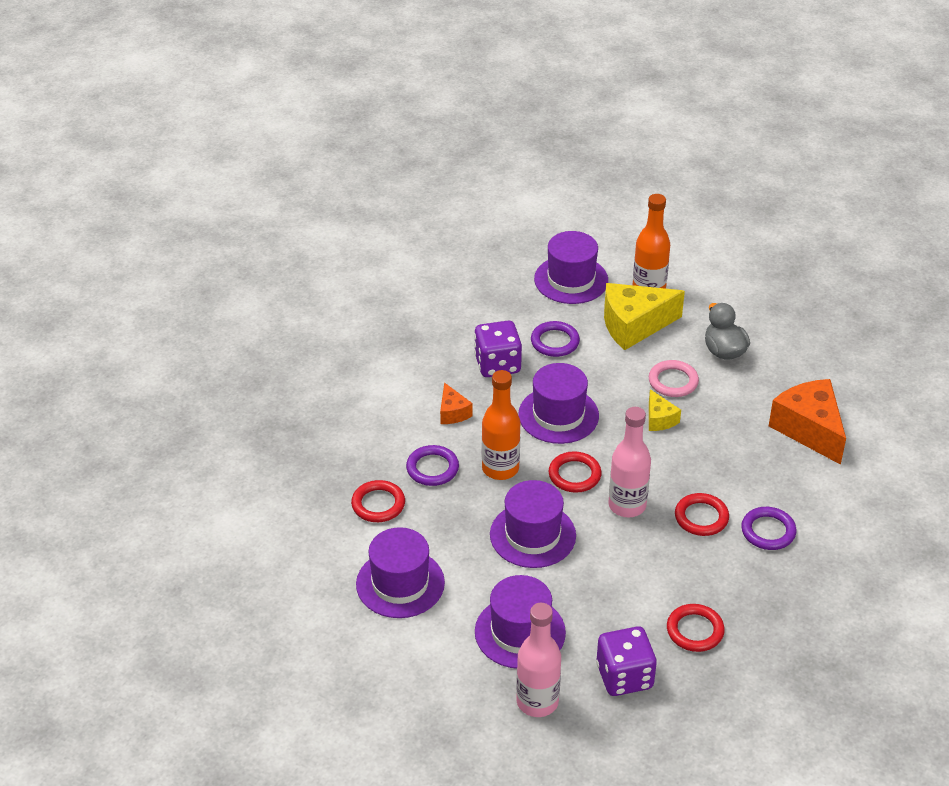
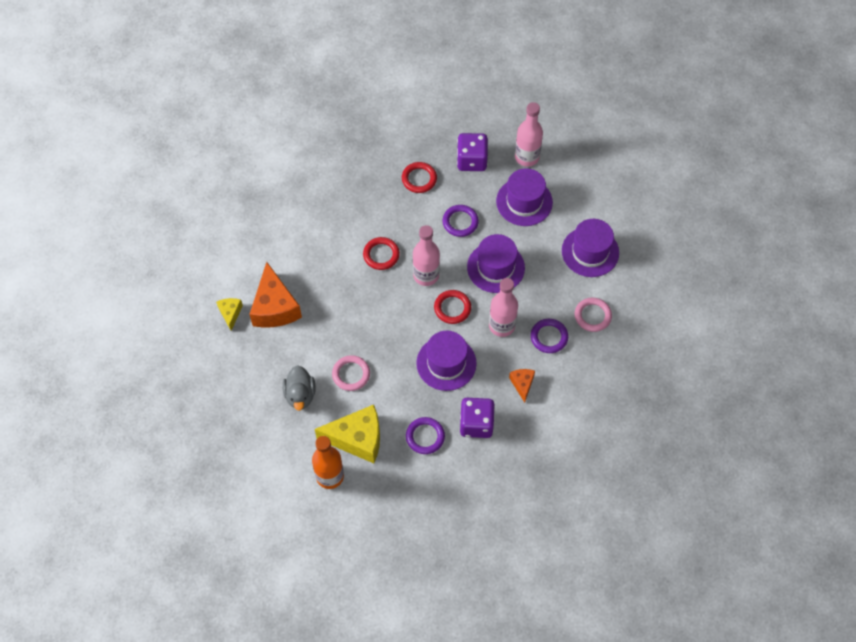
camera: 165 degrees left, 20 degrees up
(378, 504) = (592, 316): red ring -> pink ring
(500, 468) = (502, 326): orange bottle -> pink bottle
(571, 280) = (389, 504): purple hat -> none
(659, 419) = (375, 342): yellow cheese -> yellow cheese (230, 313)
(768, 531) = (343, 234): purple ring -> purple ring (460, 222)

